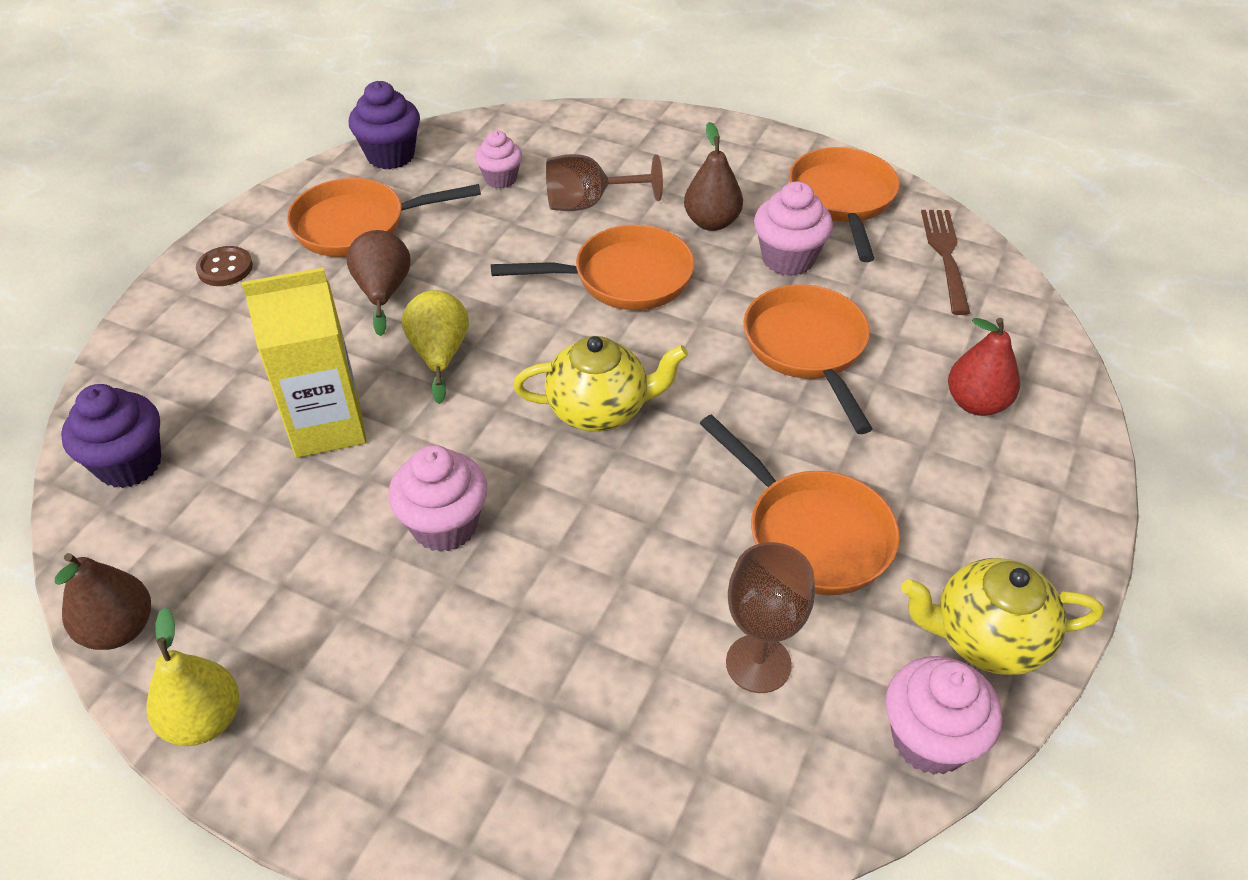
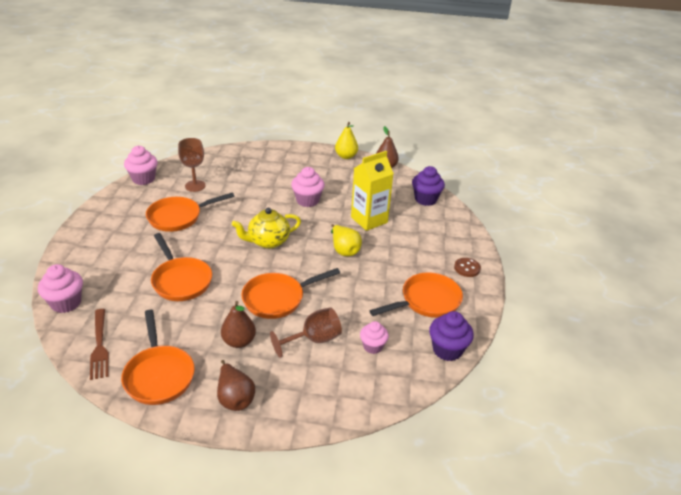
camera: 160 degrees right, 10 degrees down
(383, 292) = (387, 271): brown pear -> brown pear (235, 397)
(788, 259) = (192, 326): pink cupcake -> pink cupcake (66, 303)
(811, 534) = (178, 217): orange pan -> orange pan turned 60 degrees counterclockwise
(976, 403) = (103, 270): red pear -> none
(986, 638) = (120, 201): yellow teapot -> none

